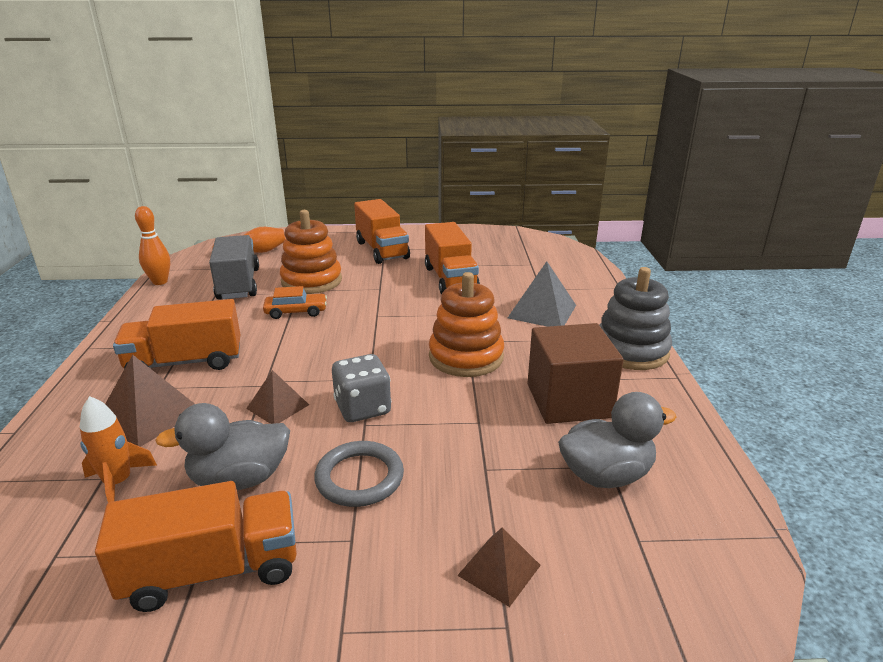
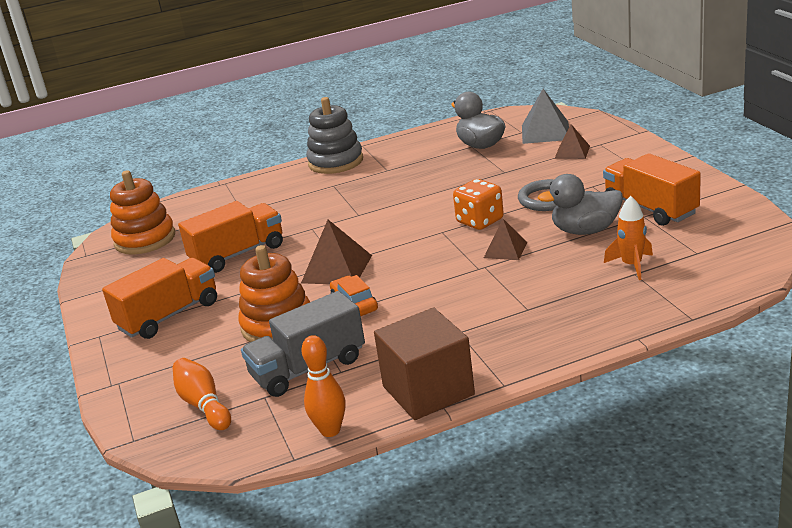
camera: 105 degrees left, 0 degrees up
(149, 415) = (562, 292): brown pyramid -> brown pyramid (337, 269)
(185, 362) = (483, 316): orange truck -> none
(239, 479) = (585, 230): grey duck -> grey duck turned 120 degrees clockwise
(362, 408) = (480, 221): grey dice -> orange dice
(466, 357) = (384, 208): orange stacking toy -> orange stacking toy (145, 239)
(542, 311) = (288, 200): grey pyramid -> grey pyramid (545, 132)
(568, 400) = (415, 166): brown cube -> brown cube (428, 390)

